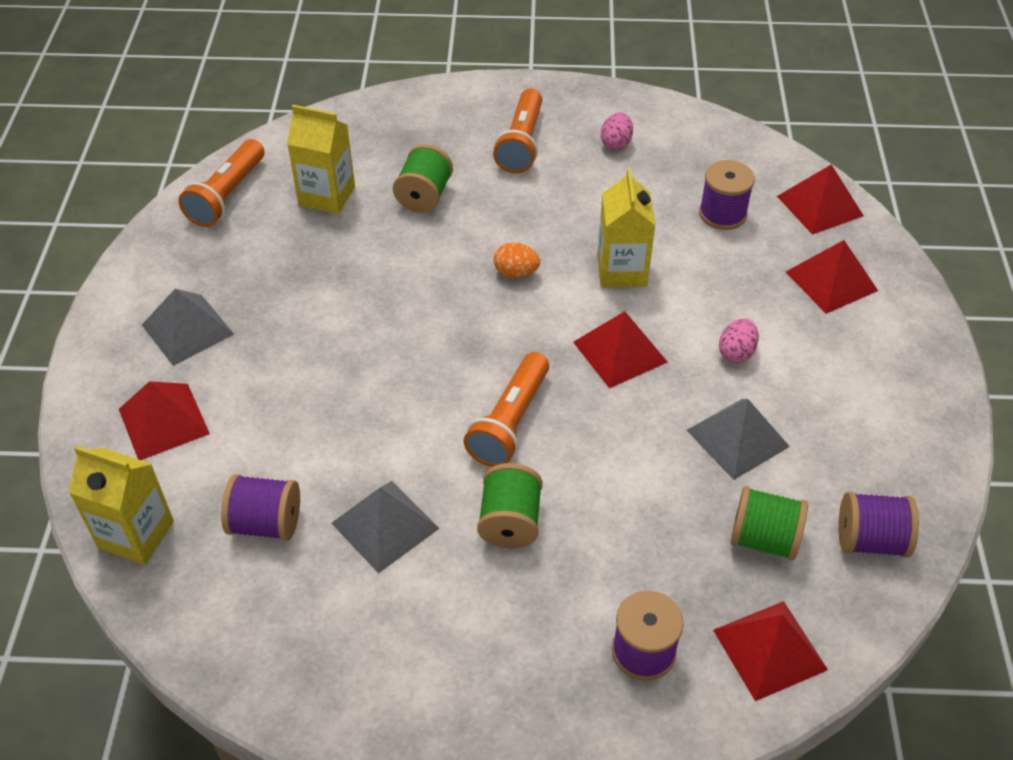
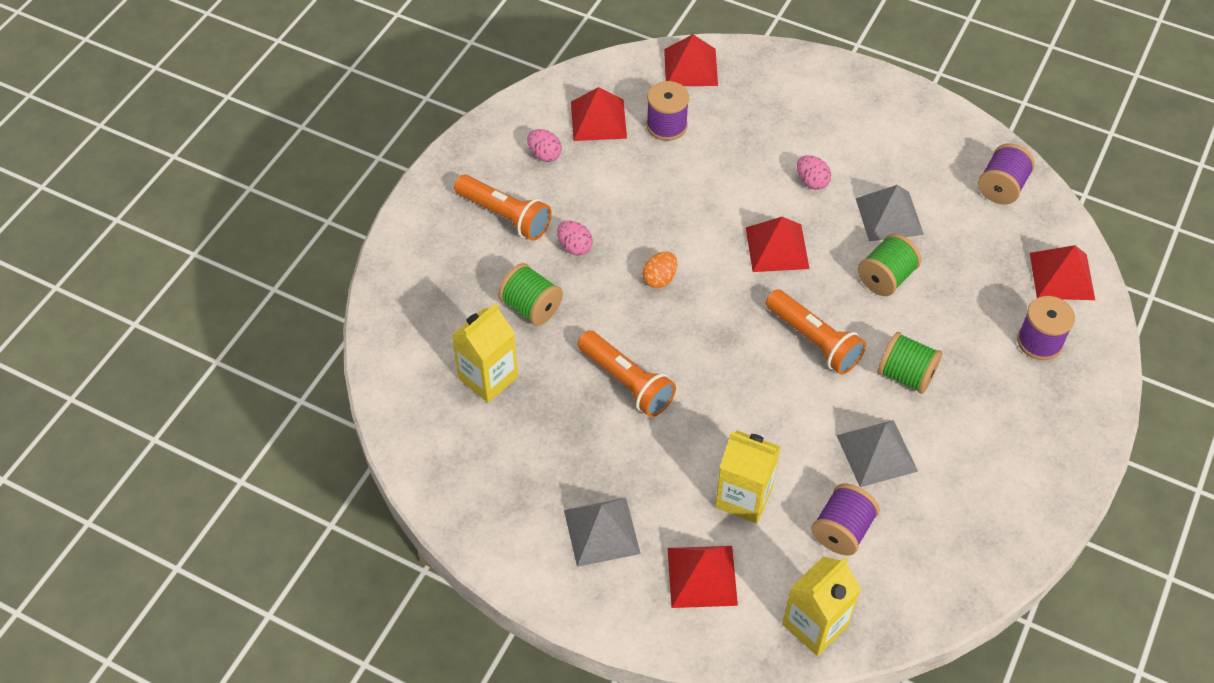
camera: 65 degrees left, 5 degrees up
(227, 195) = (440, 454): orange flashlight -> orange flashlight (626, 382)
(516, 201) = (574, 247): none -> pink egg
(621, 270) = (694, 212): yellow carton -> yellow carton (743, 497)
(763, 539) = (978, 240): green spool -> green spool (886, 278)
(831, 281) = (770, 98): red pyramid -> red pyramid (598, 119)

